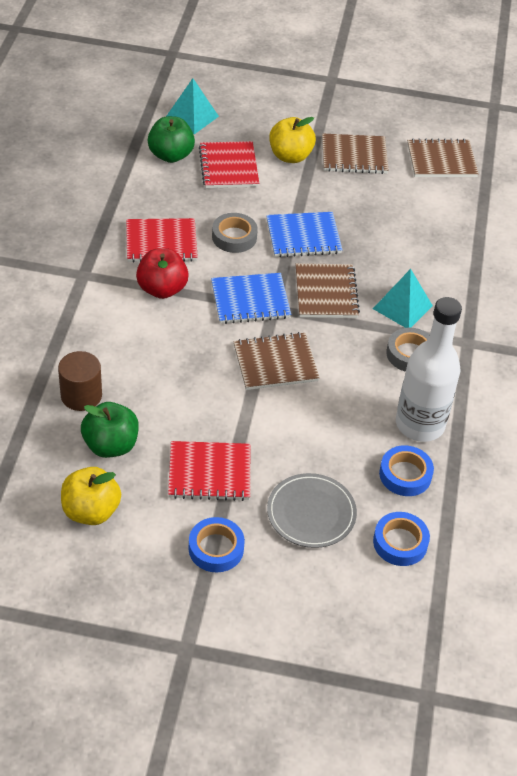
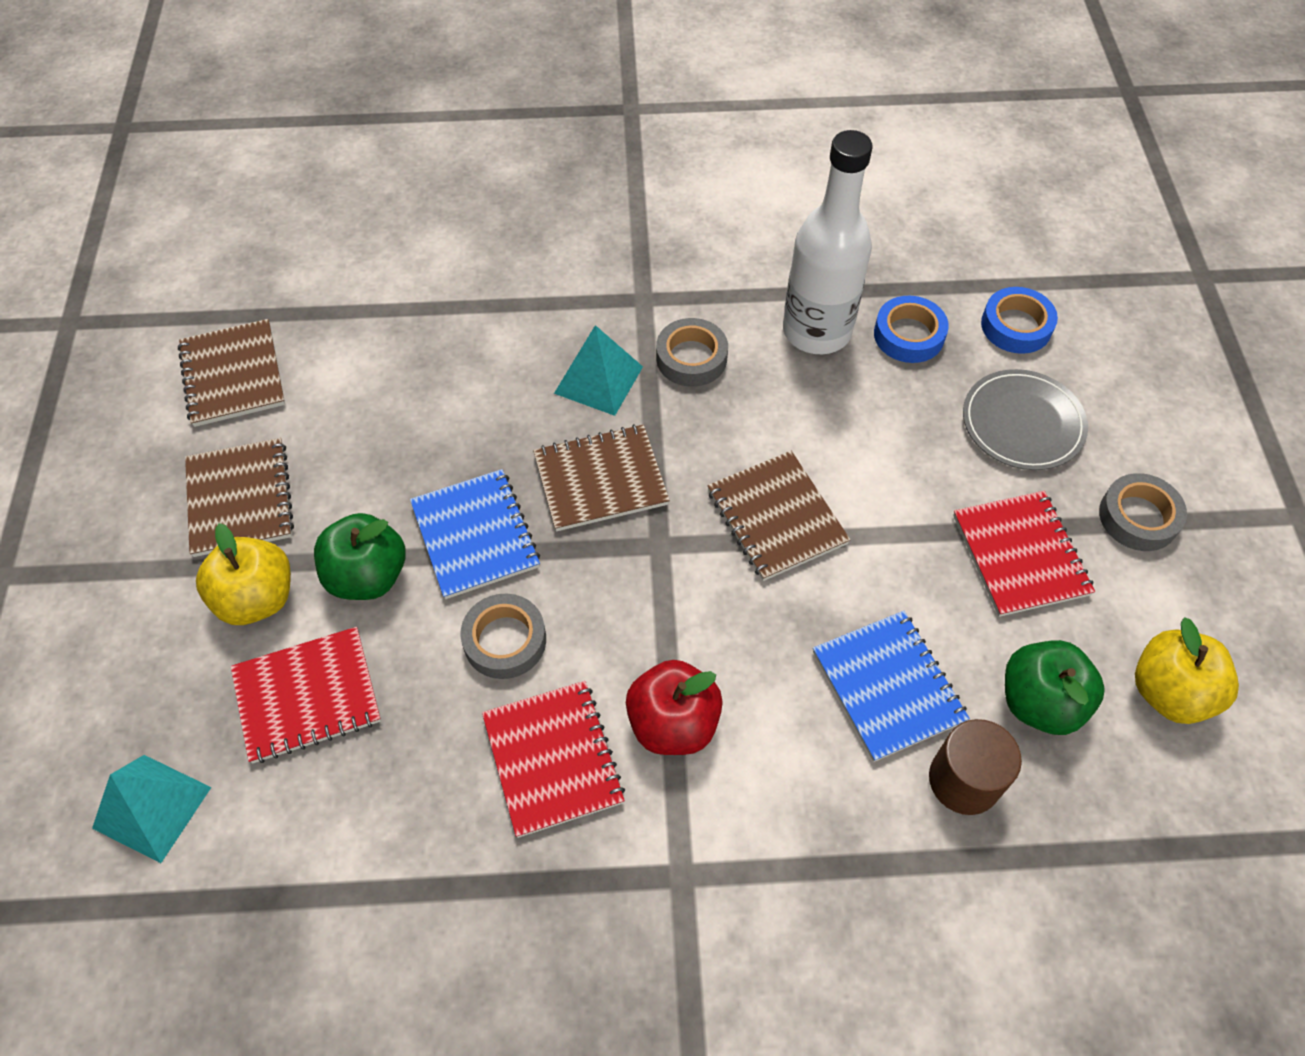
camera: 100 degrees left, 10 degrees up
(171, 155) = (289, 814): green apple -> green apple (367, 576)
(216, 548) = (1138, 517): blue tape -> grey tape
(250, 300) = (653, 580): blue notebook -> blue notebook (888, 686)

